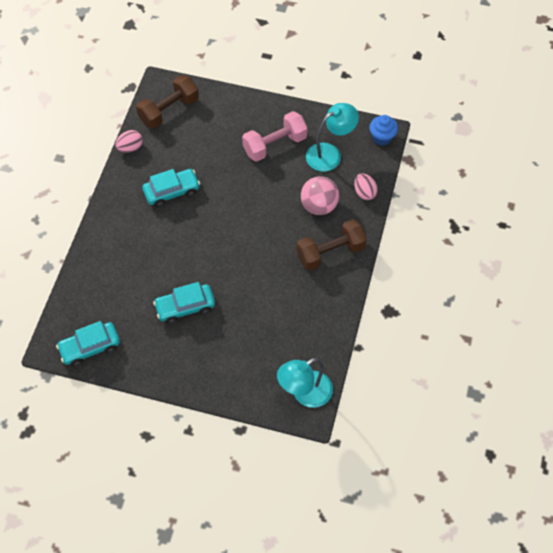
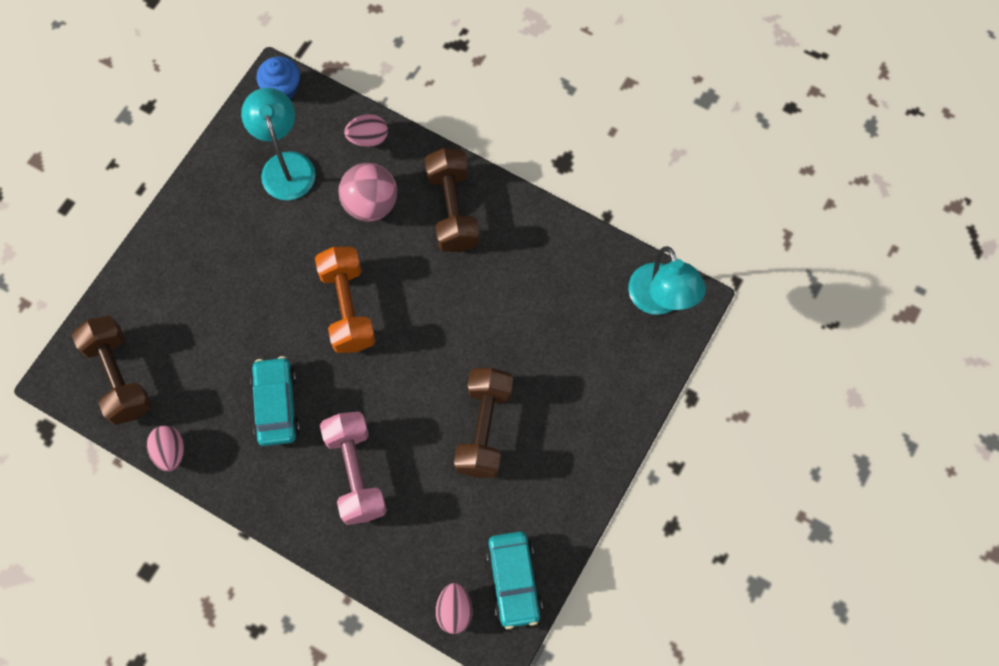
camera: 75 degrees left, 10 degrees up
(65, 319) = (454, 611): none -> pink egg
(185, 307) = (484, 429): turquoise car -> brown dumbbell
(245, 212) = (347, 308): none -> orange dumbbell
(275, 145) = (243, 236): pink dumbbell -> pink dumbbell (356, 473)

